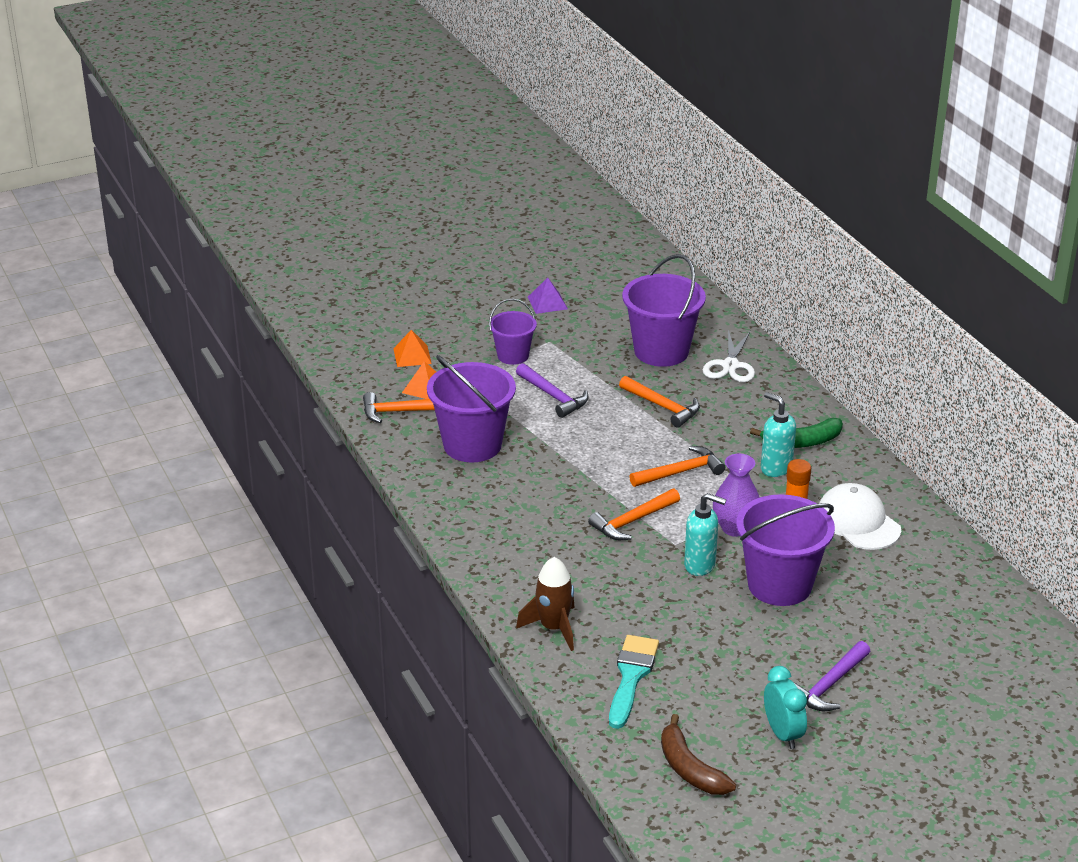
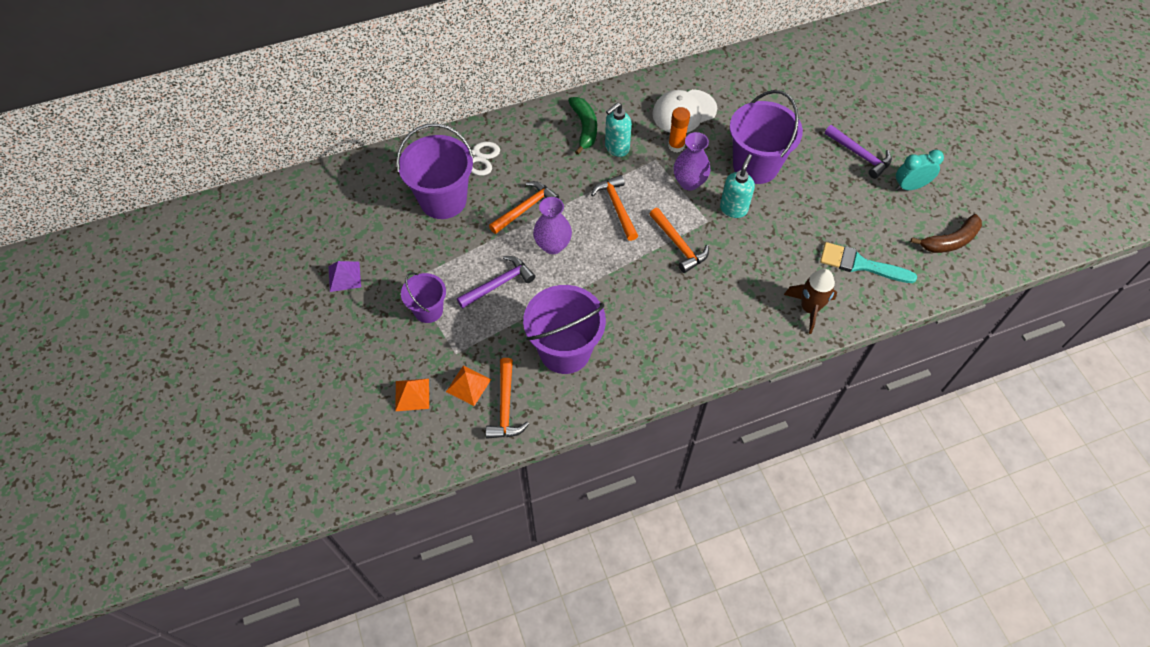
camera: 85 degrees left, 25 degrees up
(613, 429) = (553, 245): none -> purple vase

